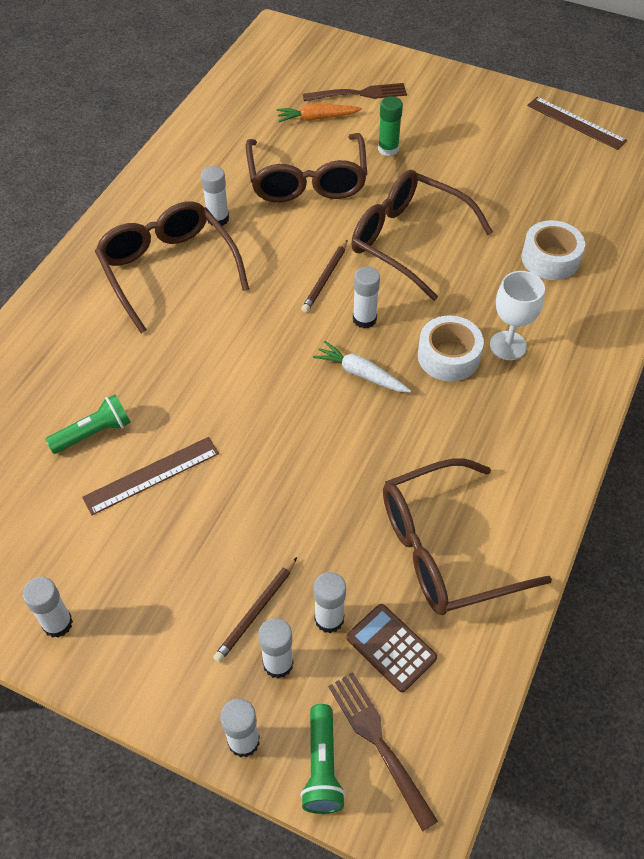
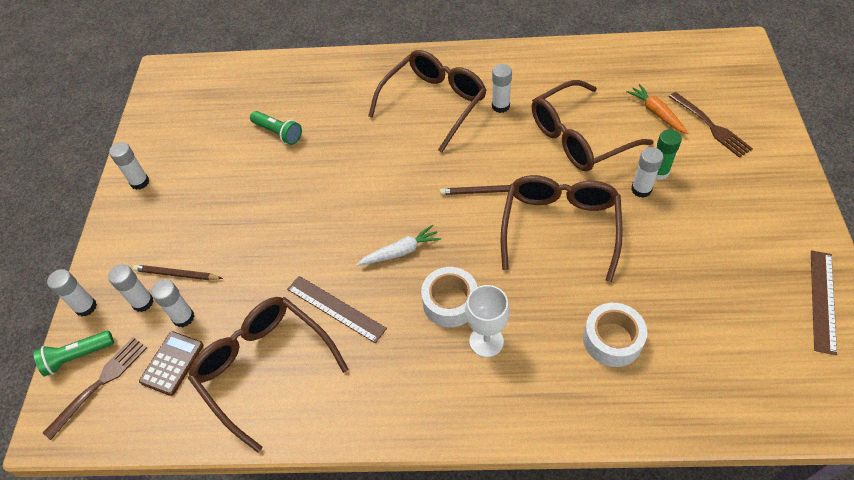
camera: 70 degrees right, 0 degrees up
(151, 475) = (258, 175): brown ruler -> brown ruler (336, 308)
(360, 373) = (401, 251): white carrot -> white carrot turned 60 degrees clockwise
(364, 319) = (456, 232): white glue stick -> white glue stick (641, 189)

